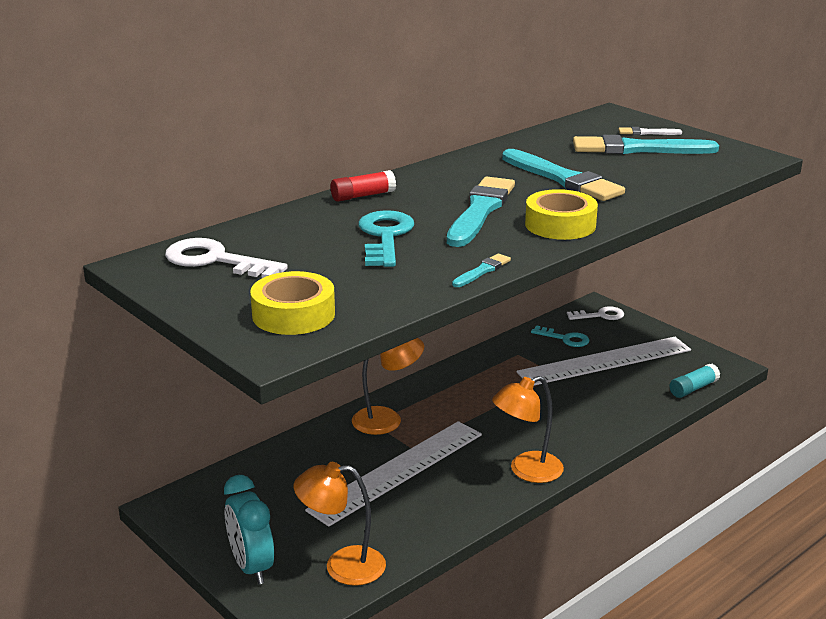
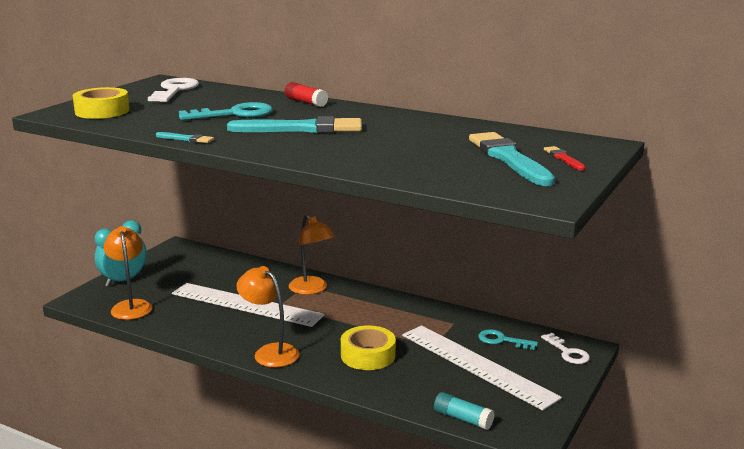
camera: 70 degrees right, 5 degrees down
(560, 225) = (290, 150): yellow tape -> yellow tape (368, 355)
(563, 179) = (397, 143): turquoise brush -> none
(565, 338) = (502, 340): turquoise key -> turquoise key turned 105 degrees clockwise
(647, 133) = (563, 158): white brush -> red brush

